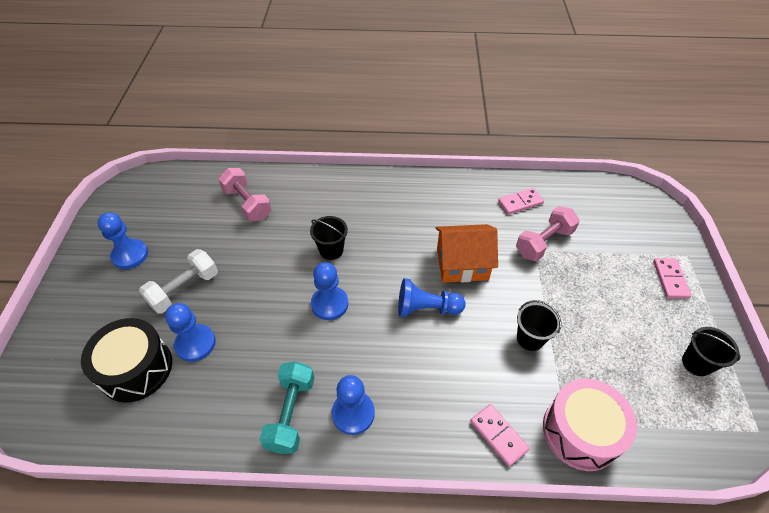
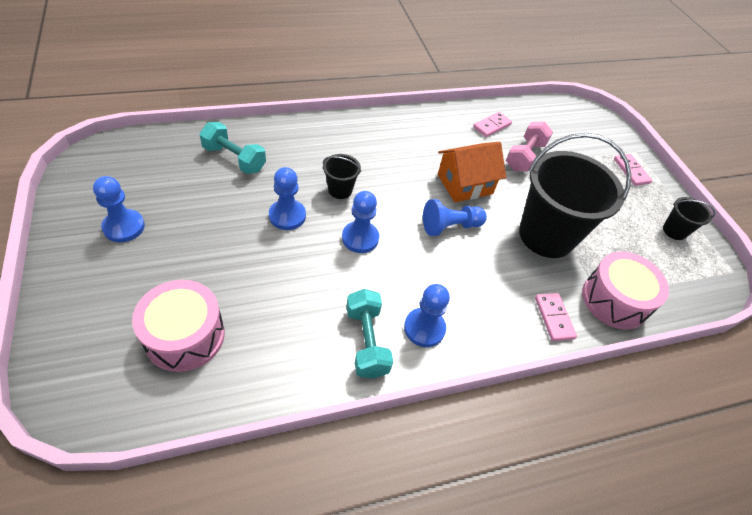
camera: 25 degrees left, 0 degrees up
(136, 368) = (185, 336): black drum -> pink drum
(184, 289) = (203, 250): white dumbbell -> none
(195, 344) = (240, 299): blue pawn -> blue pawn (287, 216)
(247, 204) = (234, 159): pink dumbbell -> turquoise dumbbell
(498, 435) = (553, 318): pink domino -> pink domino turned 45 degrees clockwise
(530, 338) = (546, 236): black bucket -> black bucket, size x2.29

